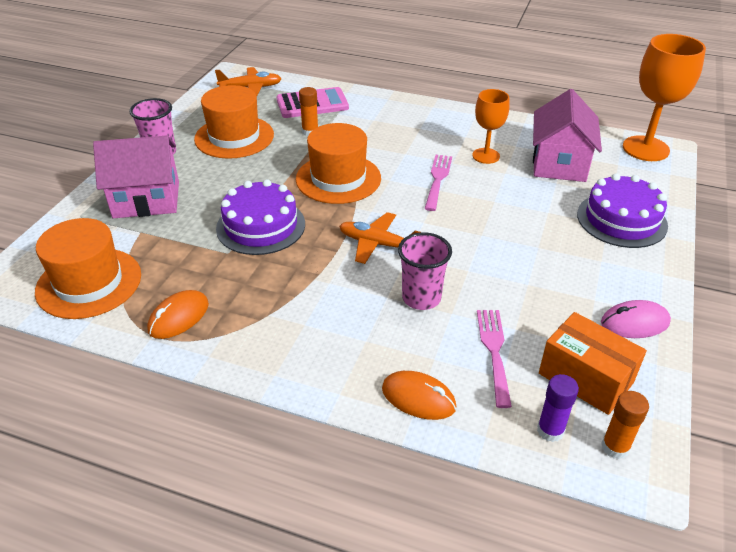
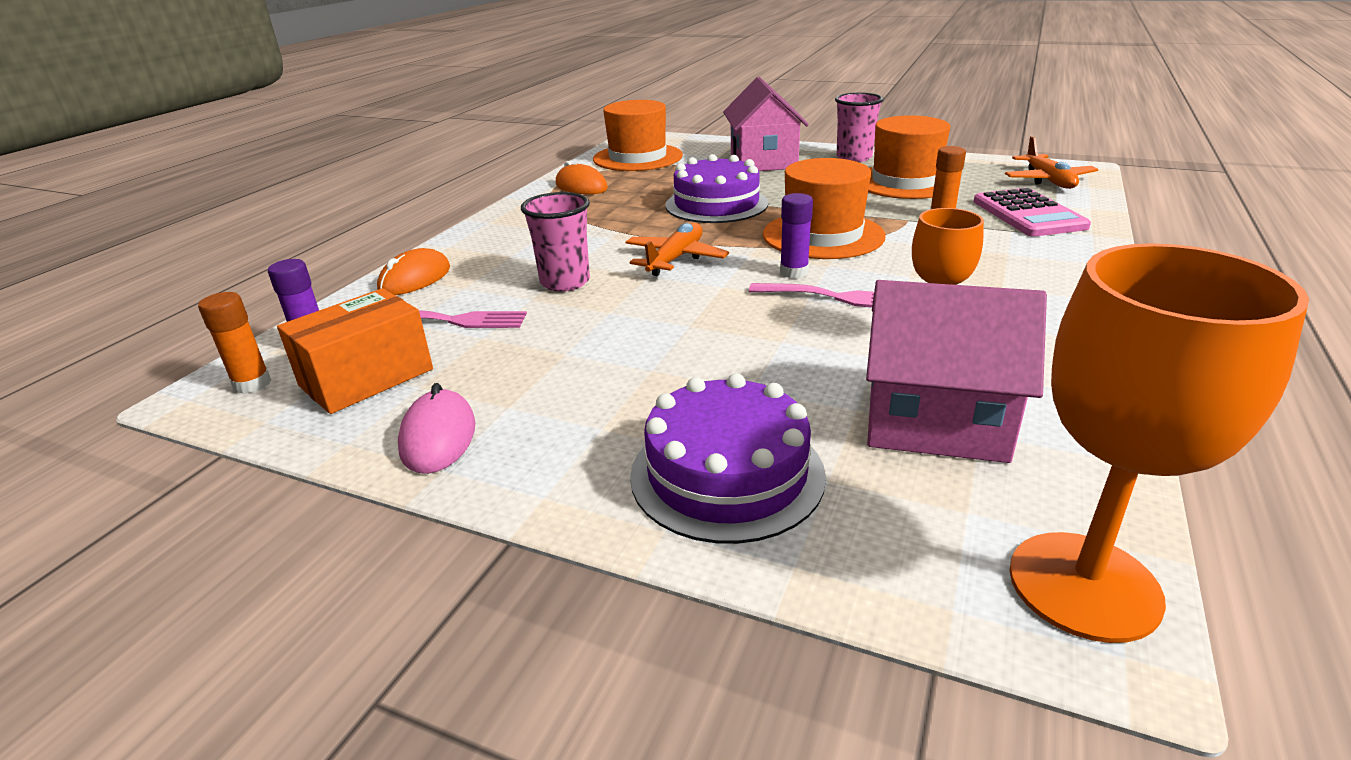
camera: 95 degrees right, 10 degrees down
(401, 193) = (794, 272): none -> purple glue stick

